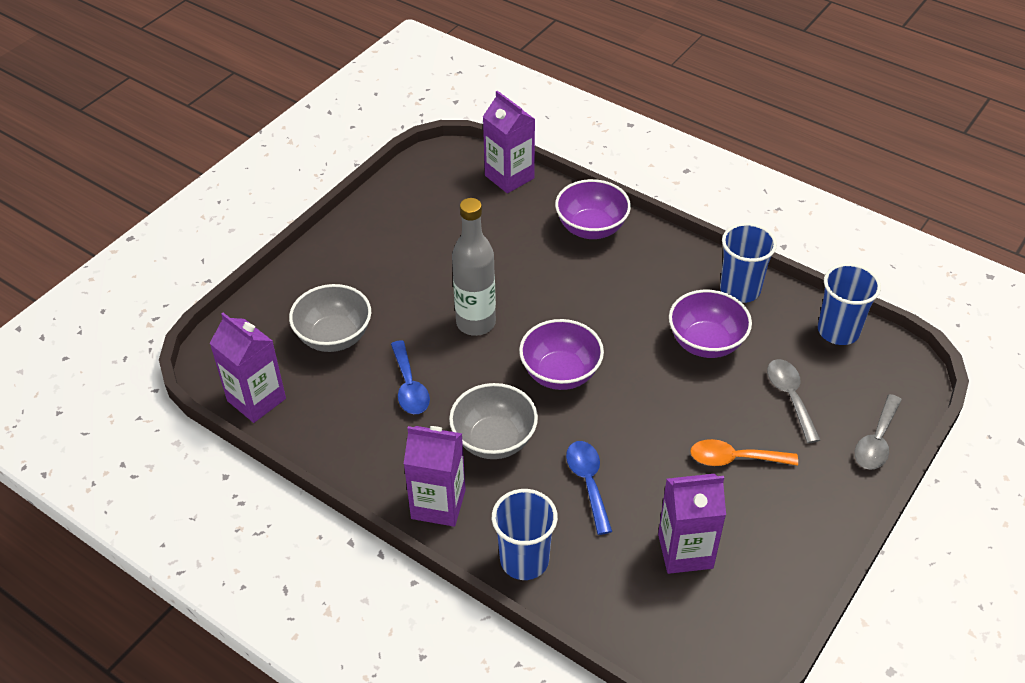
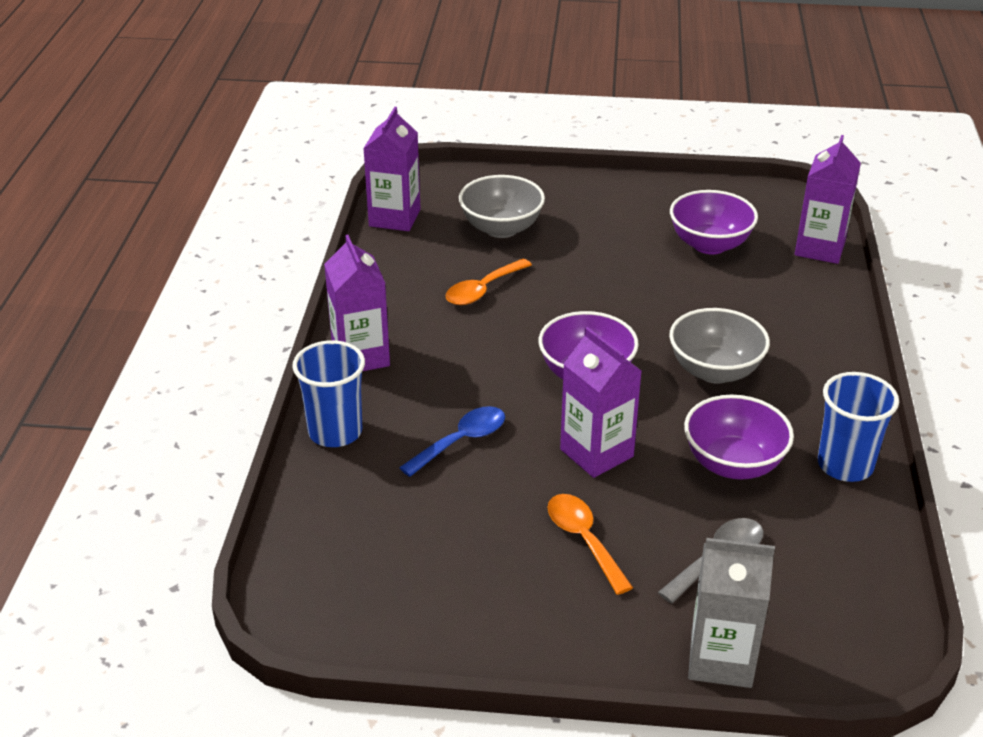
camera: 60 degrees right, 10 degrees down
(409, 386) = (483, 290): blue spoon -> orange spoon
(476, 323) = (598, 299): grey bottle -> none
(494, 440) = (463, 362): grey bowl -> grey bowl (714, 371)
(591, 228) = (811, 325): purple bowl -> purple bowl (709, 244)
(685, 551) = (427, 540): purple carton -> purple carton (596, 453)
(838, 331) = (869, 571): blue cup -> none
(876, 441) = (721, 659): grey spoon -> grey carton

